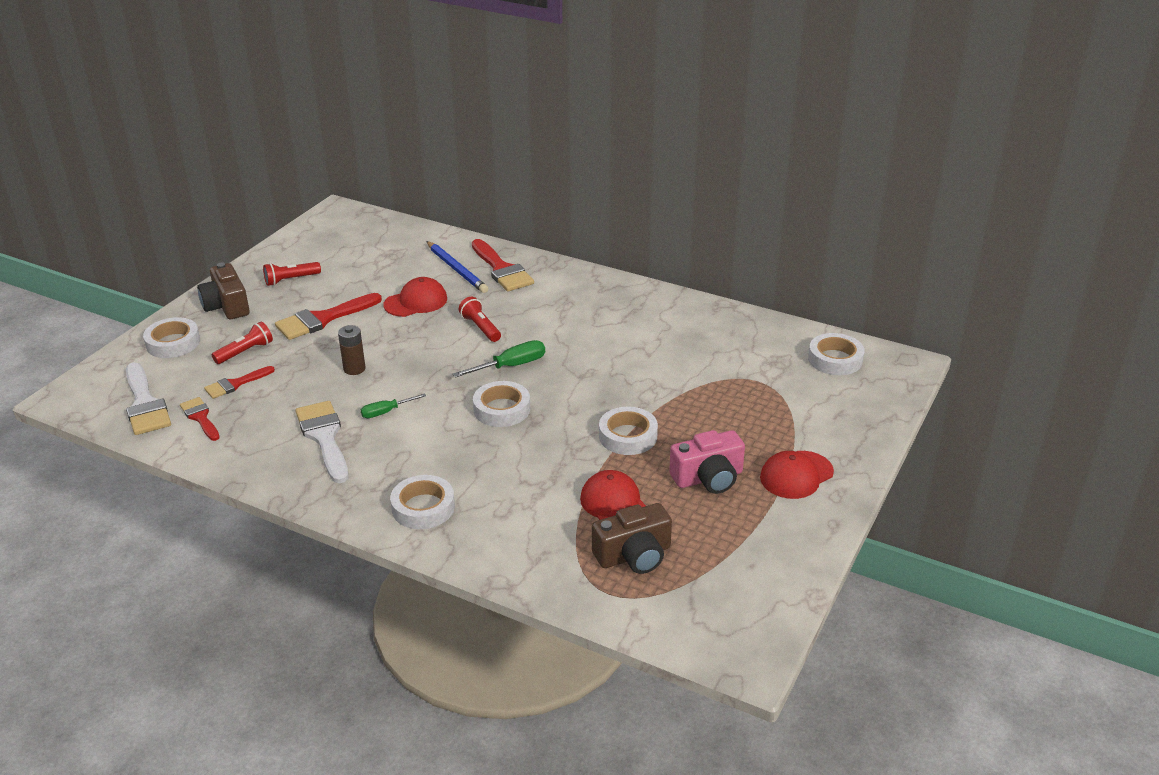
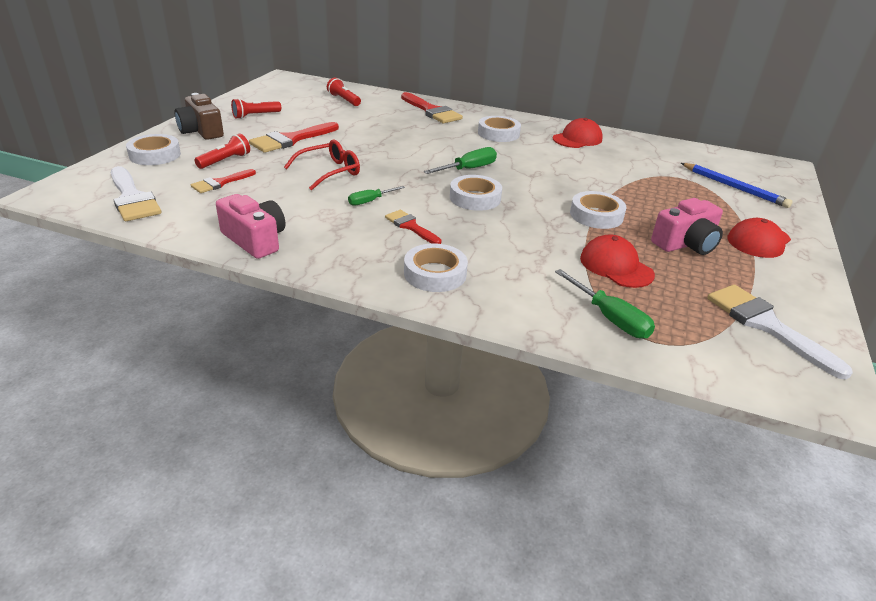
camera: 10 degrees left, 0 degrees up
(200, 417) = (190, 207): red brush -> red brush (411, 226)
(257, 461) = (255, 240): none -> pink camera
(324, 437) = (317, 221): white brush -> white brush (766, 325)
(354, 369) = (330, 172): brown battery -> red glasses
(416, 302) = (368, 129): red cap -> red cap (577, 139)
(456, 269) = (394, 111): blue pencil -> blue pencil (733, 187)
(480, 328) = (431, 145): red flashlight -> red flashlight (344, 100)
(576, 565) = (609, 318): none -> green screwdriver
(634, 555) = (659, 307): brown camera -> none
(835, 359) = (728, 164): white tape -> white tape (498, 133)

